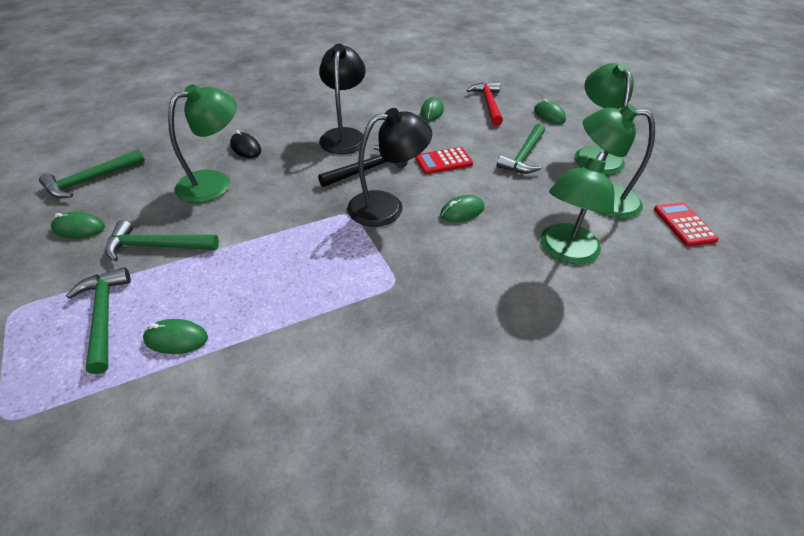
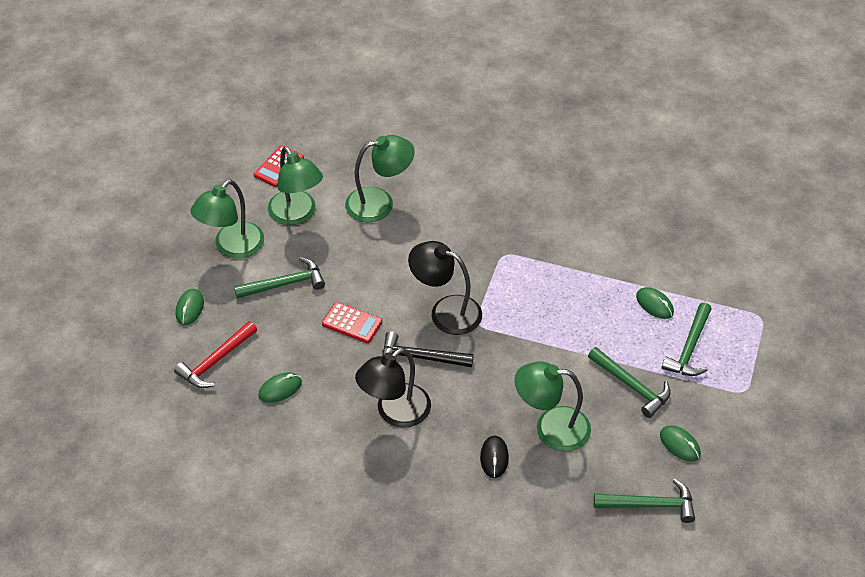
camera: 135 degrees left, 5 degrees up
(462, 211) = (400, 271): green mouse -> none

